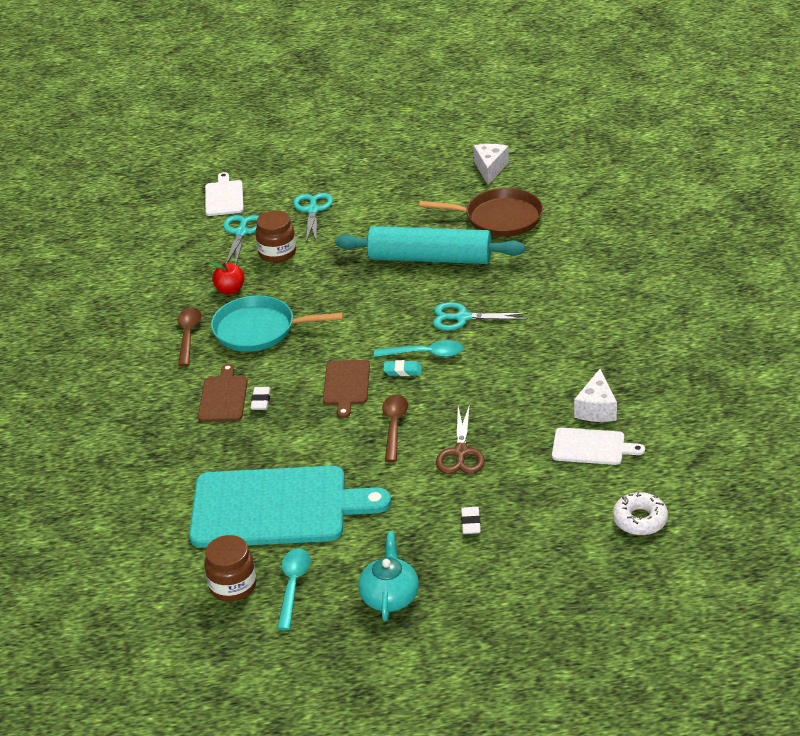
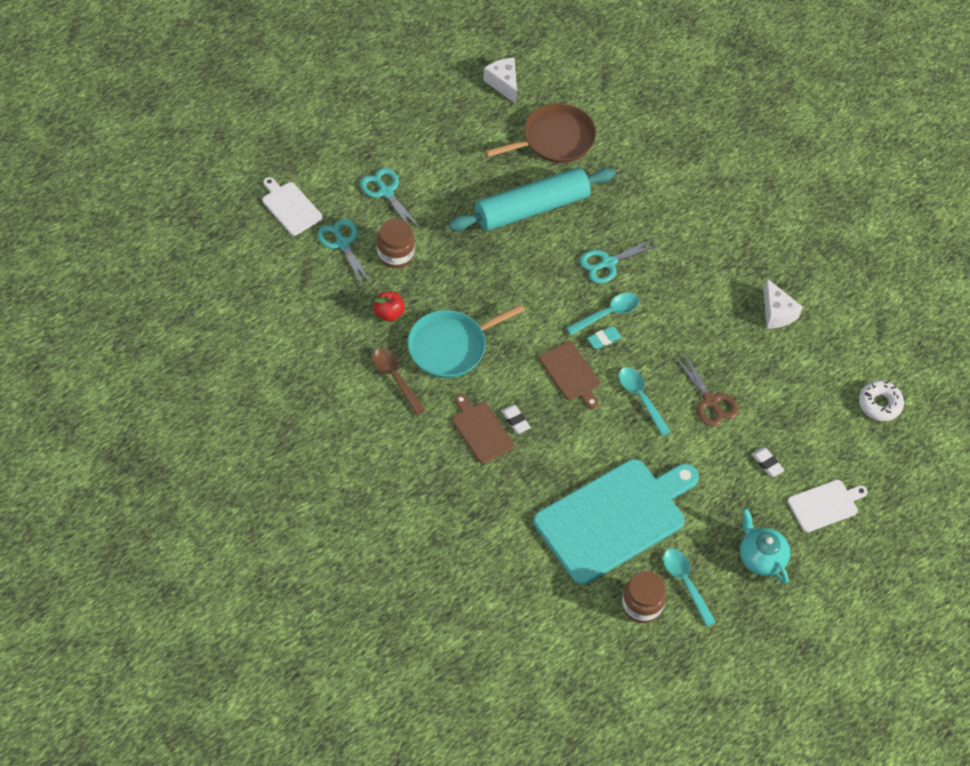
camera: 40 degrees left, 20 degrees up
(394, 426) = (640, 398): brown spoon -> turquoise spoon
(591, 447) = (799, 351): white cutting board -> white cutting board (825, 505)

